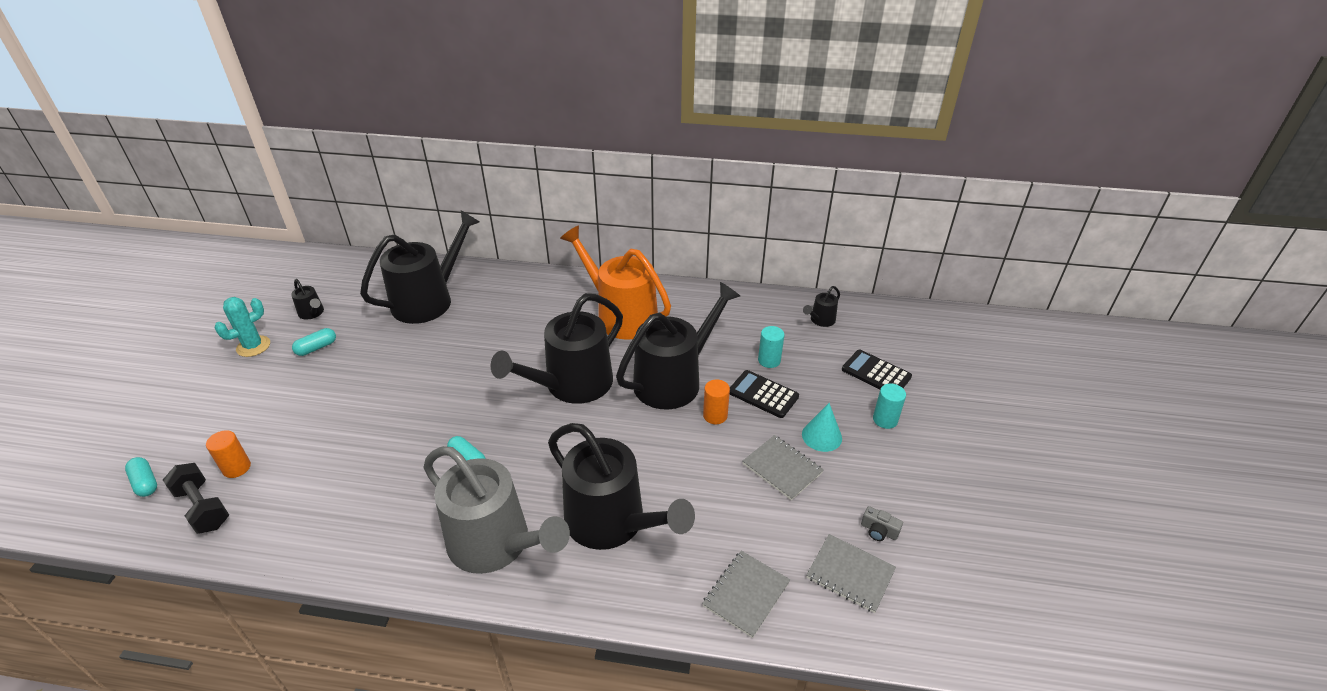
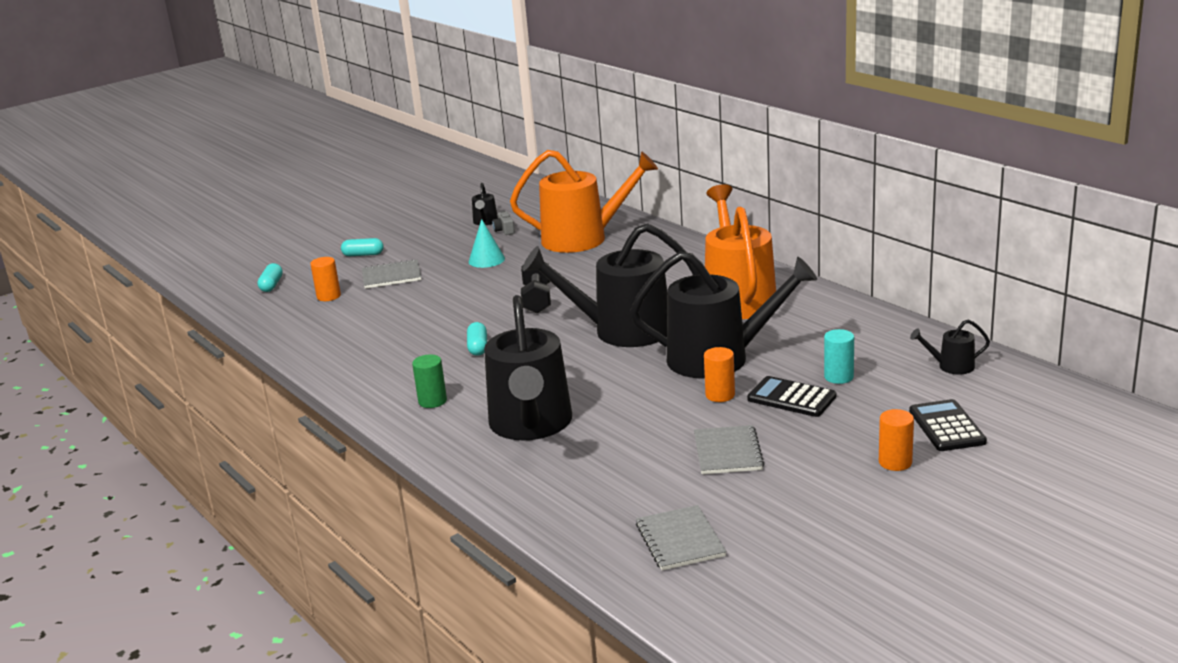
camera: 45 degrees right, 15 degrees down
(203, 508) = (286, 310): black dumbbell -> black dumbbell (537, 299)
(253, 346) = (421, 231): turquoise cactus -> none
(316, 348) = (461, 244): turquoise capsule -> turquoise capsule (363, 255)
(428, 300) = (582, 238): black watering can -> orange watering can
(496, 543) = (432, 401): grey watering can -> green cylinder
(746, 594) = (571, 510): grey notebook -> grey notebook (391, 276)
(763, 394) = (791, 398): black calculator -> black calculator turned 45 degrees counterclockwise
(821, 436) = (804, 447): turquoise cone -> turquoise cone (486, 260)
(878, 531) = (753, 528): grey camera -> grey camera (504, 230)
(885, 420) = (895, 462): turquoise cylinder -> orange cylinder

